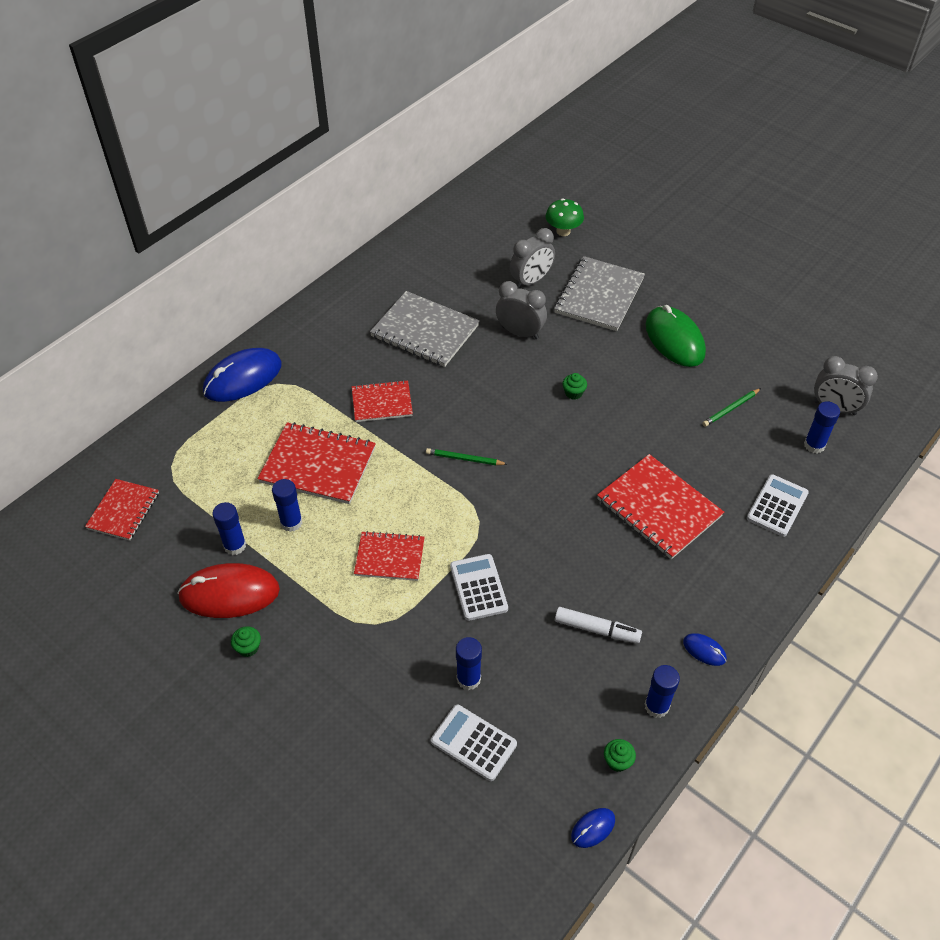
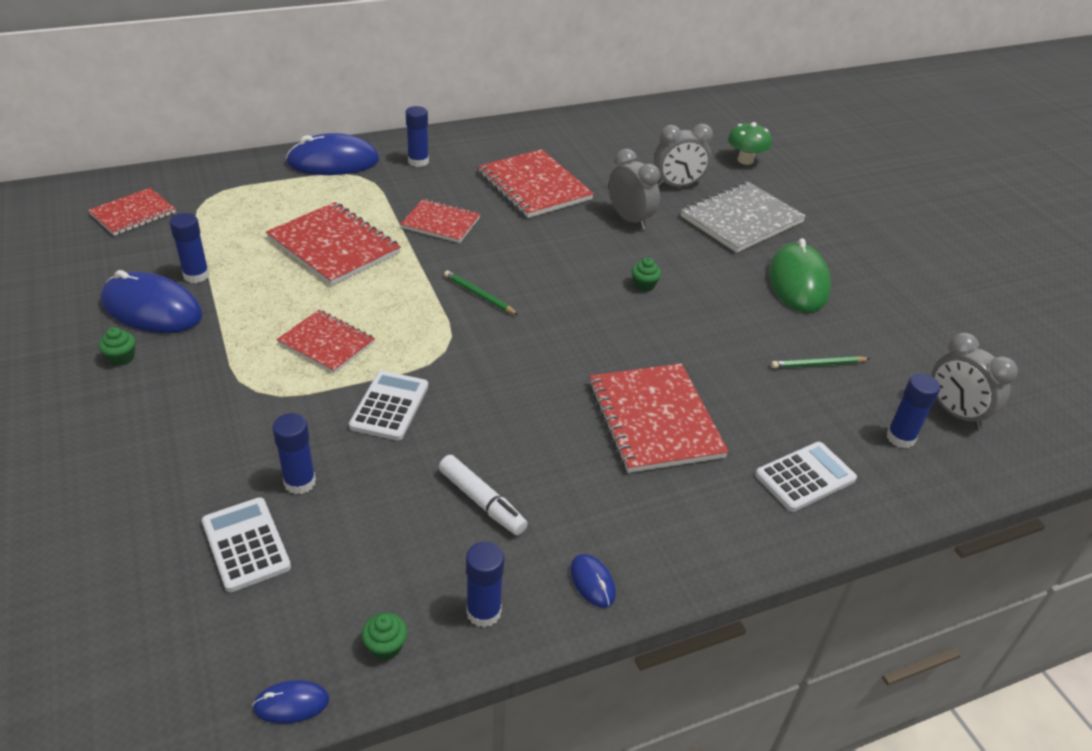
camera: 25 degrees right, 10 degrees down
(229, 593) = (152, 309): red mouse -> blue mouse
(291, 522) = (264, 279): blue glue stick -> blue glue stick (418, 161)
(424, 331) = (534, 186): grey notebook -> red notebook

